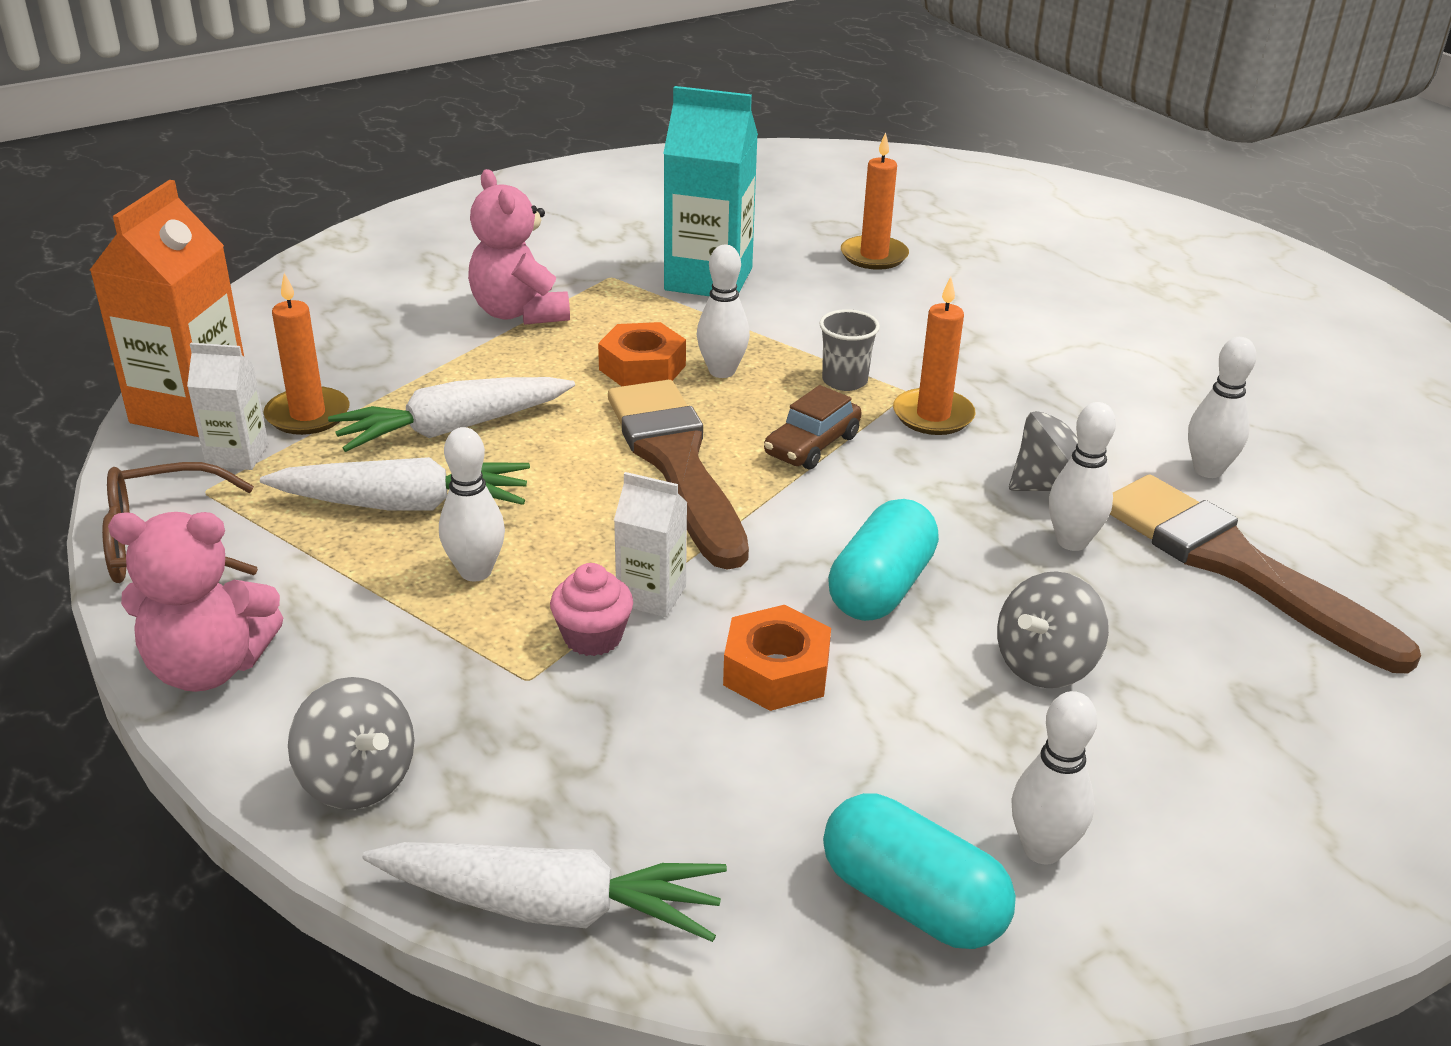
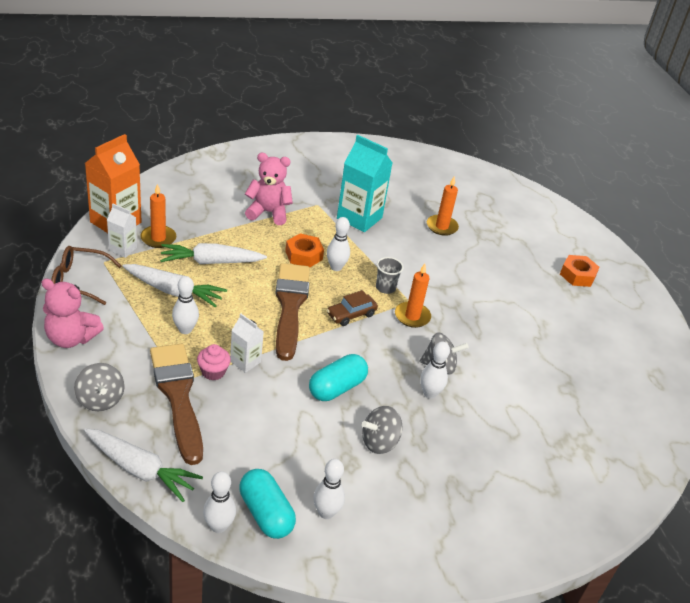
camera: 15 degrees right, 5 degrees up
(519, 313) = (268, 212): pink teddy bear -> pink teddy bear turned 105 degrees clockwise
(776, 671) = (273, 409): orange nut -> orange nut (577, 275)
(1208, 470) = (514, 380): white bowling pin -> white bowling pin (218, 526)
(1237, 567) = (492, 427): brown brush -> brown brush (178, 396)

